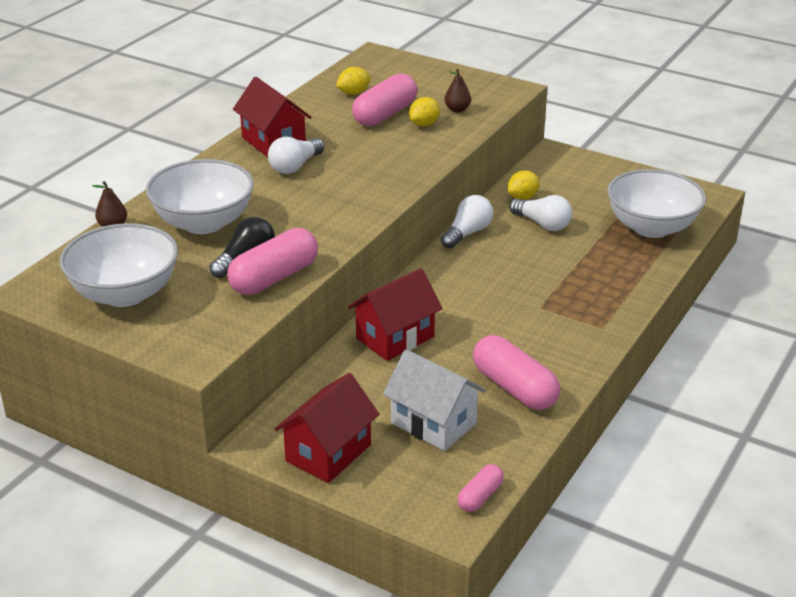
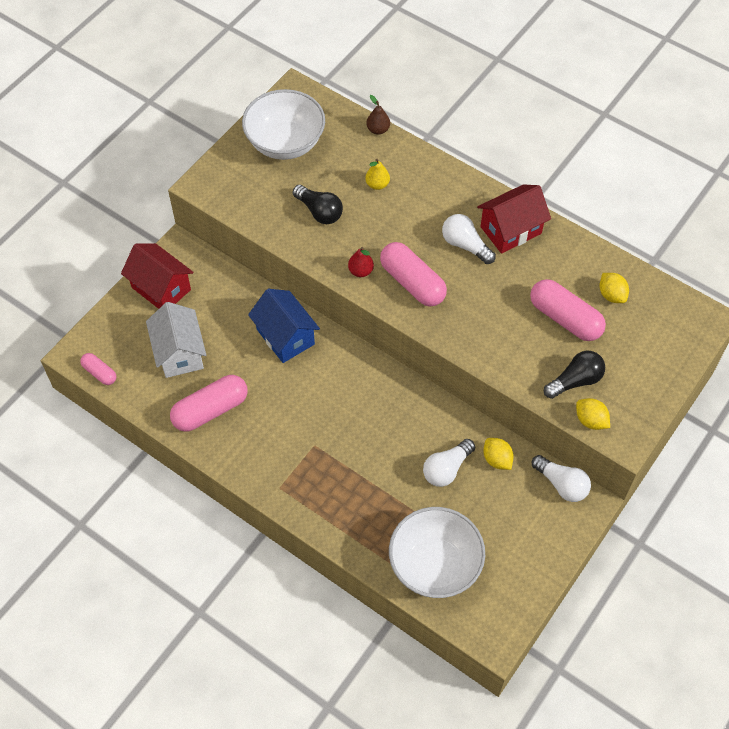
camera: 95 degrees right, 25 degrees up
(203, 223) = (377, 184): white bowl -> yellow pear
(274, 277) = (293, 229): pink capsule -> pink capsule (412, 282)
(336, 227) = (360, 271): none -> red pear
(395, 337) = (285, 337): red house -> blue house
(424, 124) = (543, 349): yellow lemon -> yellow lemon (590, 420)
(433, 423) = (179, 353): white house -> white house turned 60 degrees counterclockwise
(457, 109) = (575, 381): brown pear -> black light bulb
(467, 233) = (435, 404): white light bulb -> white light bulb (561, 484)

